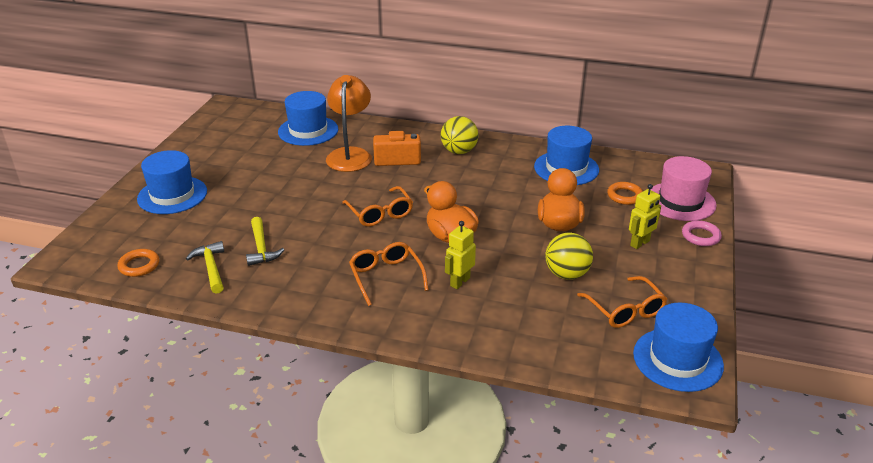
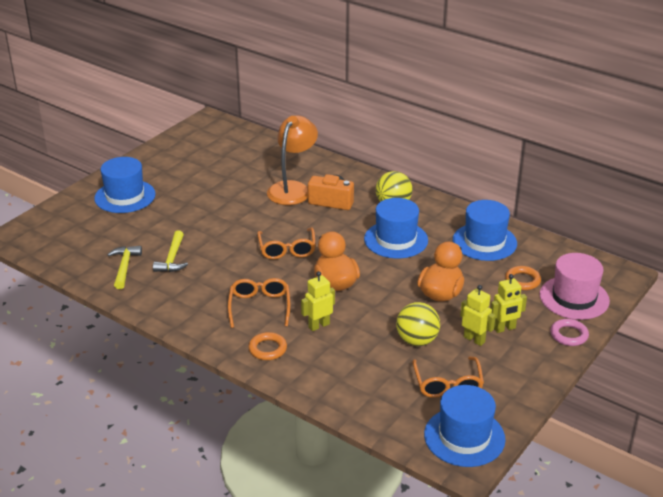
camera: 20 degrees right, 0 degrees up
(139, 265) = (71, 252): orange ring -> orange ring (267, 349)
(308, 131) = (268, 158): blue hat -> blue hat (396, 239)
(619, 260) = (474, 339): none -> yellow robot

